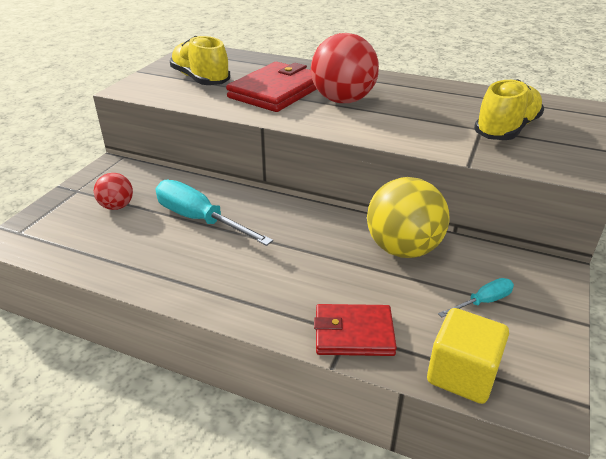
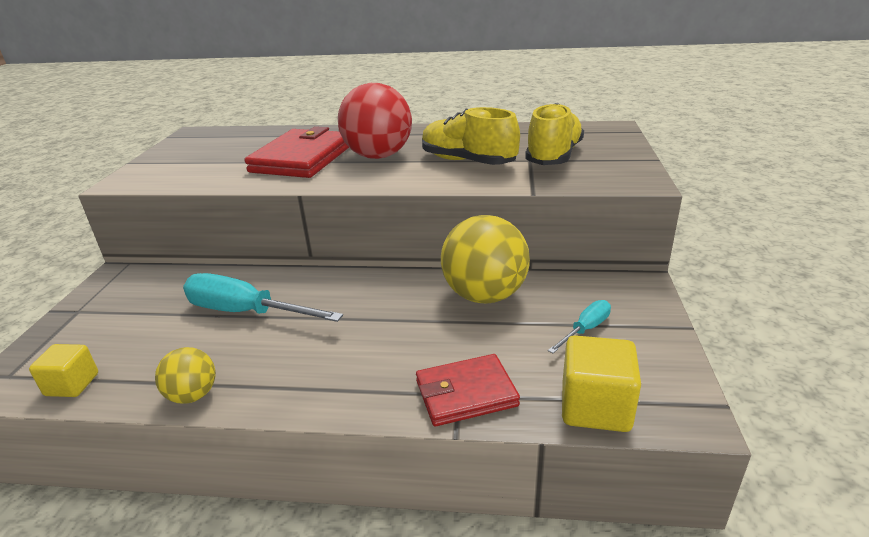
camera: 15 degrees left, 5 degrees down
(59, 250) = (72, 384): none -> yellow cube
(117, 206) = (136, 318): red ball -> none
(141, 280) = (193, 395): none -> yellow ball
(200, 79) = (209, 160): yellow shoe -> yellow shoe (467, 161)

